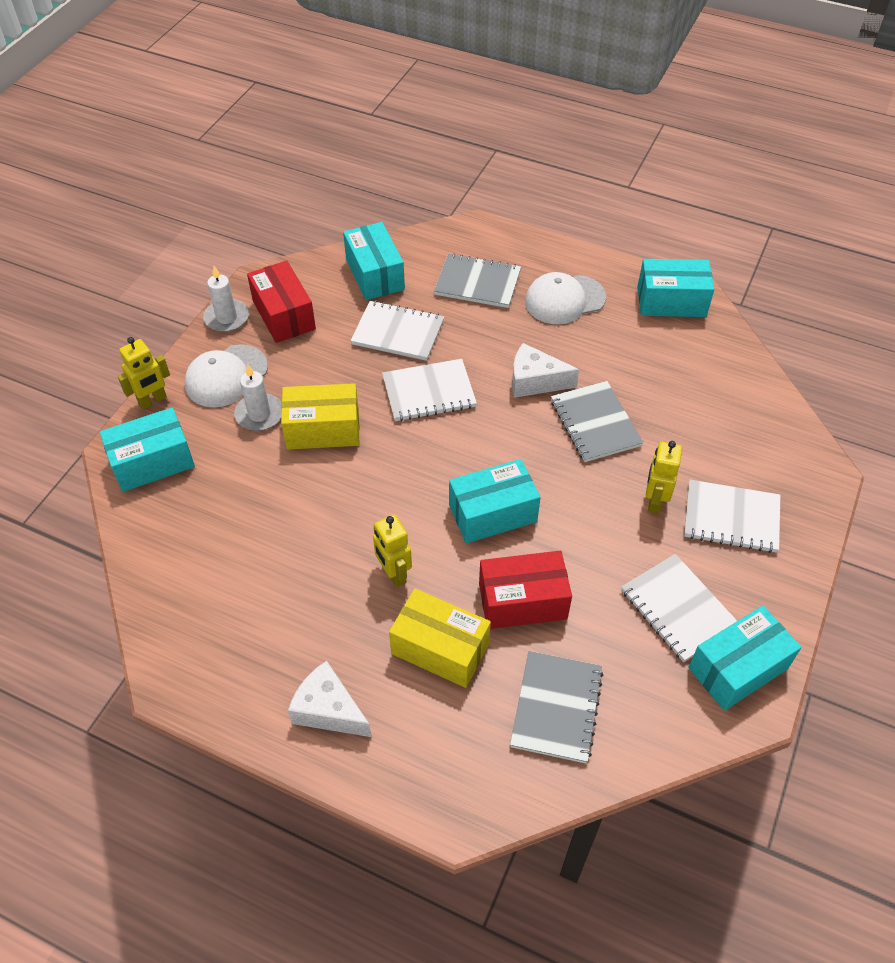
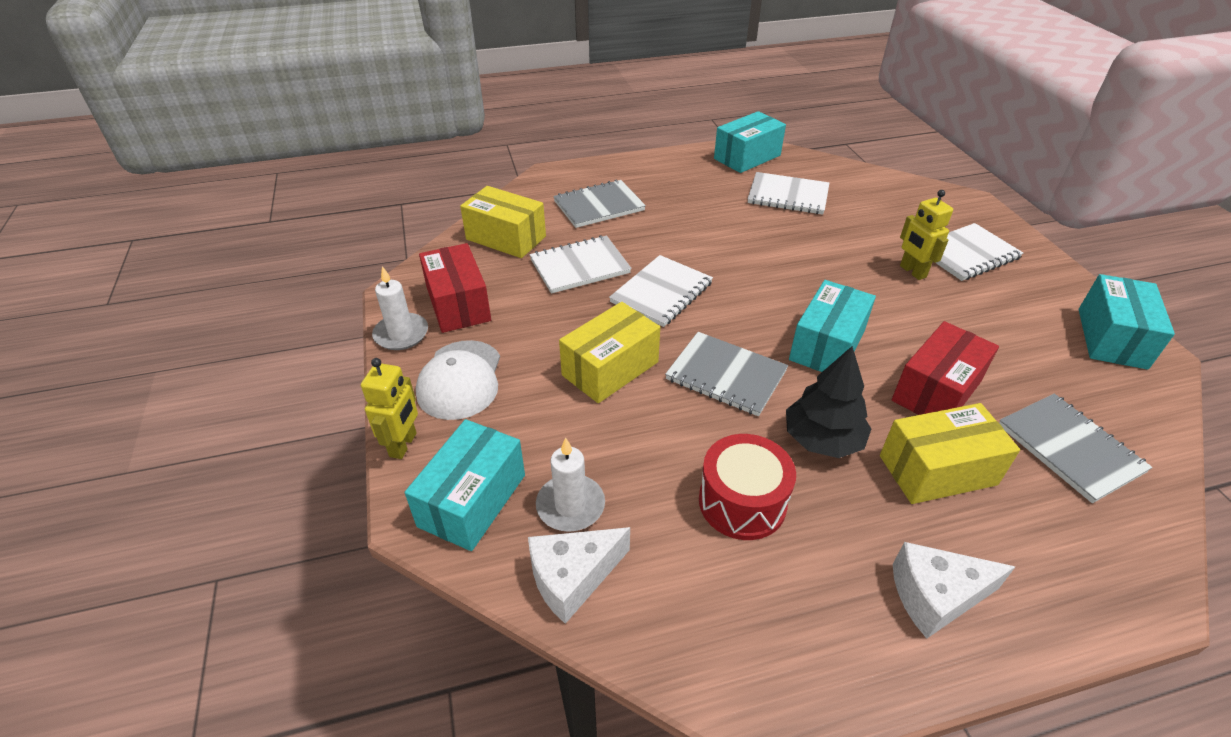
camera: 40 degrees left, 10 degrees down
(259, 414) = (534, 391): white candle -> white candle (570, 505)
(284, 315) = (458, 304): red box -> red box turned 45 degrees clockwise
(292, 574) = (742, 502): none -> red drum
(375, 274) = (506, 238): turquoise box -> yellow box
(393, 574) = (822, 439): yellow robot -> black tree
(535, 381) = (729, 244): white cheese -> white cheese (572, 578)
(564, 300) = (677, 187): white cap -> none
(595, 423) = (806, 247): grey notebook -> grey notebook (726, 375)
(678, 609) = (1027, 326): white notebook -> white notebook (788, 195)

